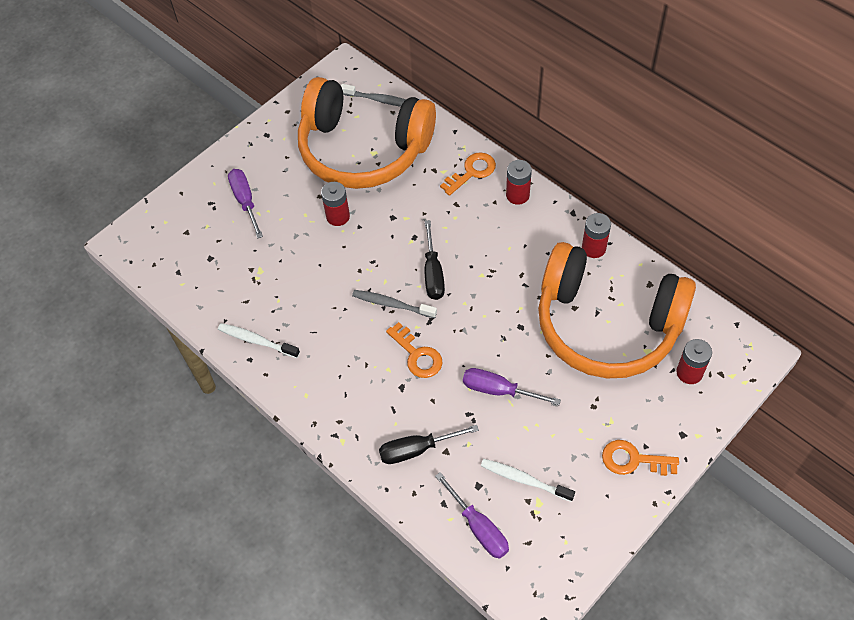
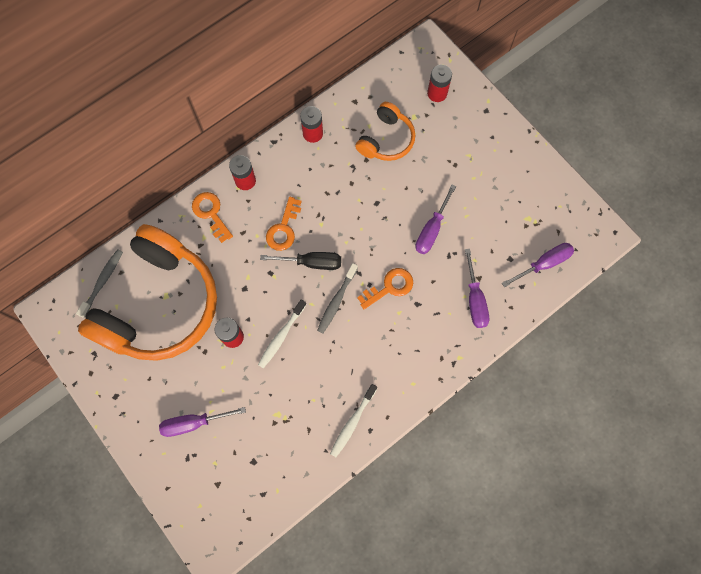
camera: 85 degrees left, 15 degrees up
(417, 449) = (474, 299): black screwdriver -> purple screwdriver
(524, 480) = (509, 225): white toothbrush -> white toothbrush (281, 336)
(606, 325) = (386, 140): orange headphones -> orange headphones, size x0.49
(633, 460) = (502, 147): orange key -> orange key (284, 229)

